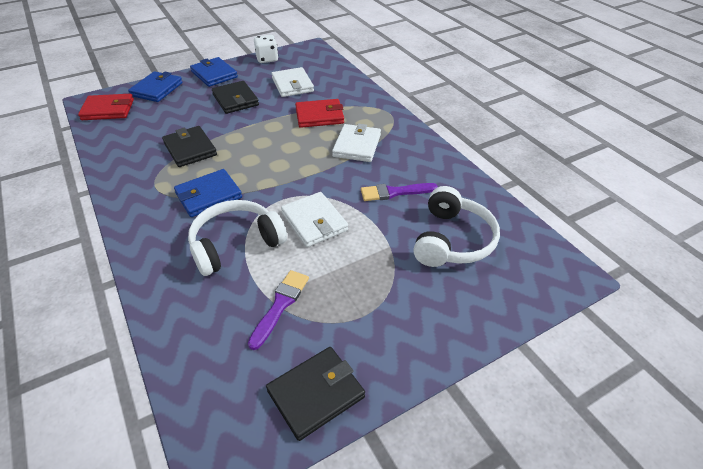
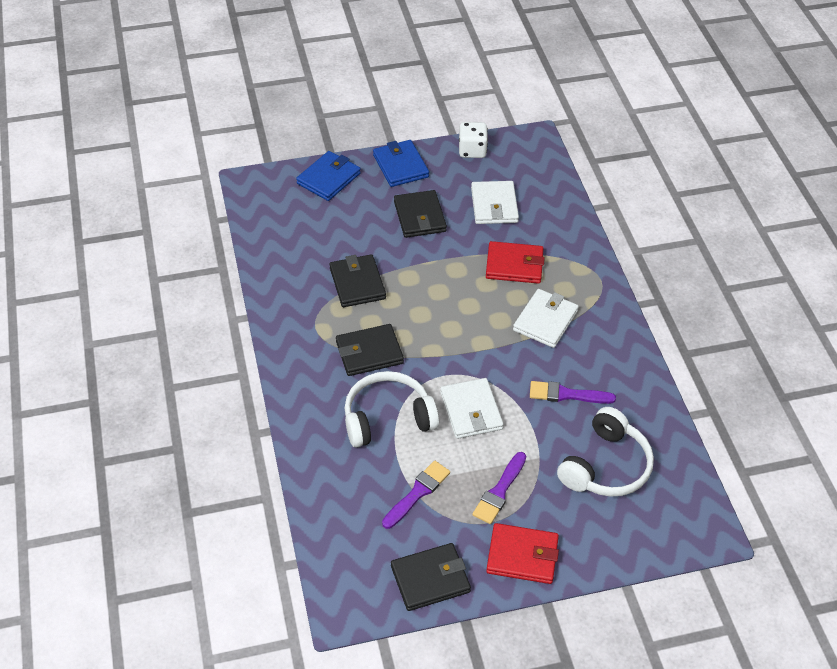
camera: 15 degrees right, 5 degrees up
(108, 110) = (270, 202): red wallet -> red wallet (522, 556)
(208, 195) = (369, 352): blue wallet -> black wallet
(362, 284) = (499, 491): none -> purple brush

